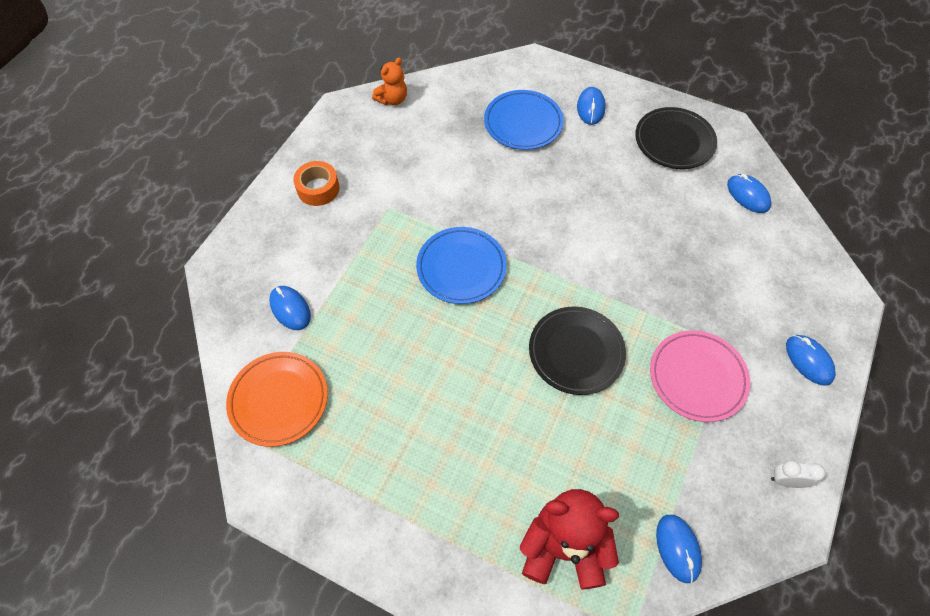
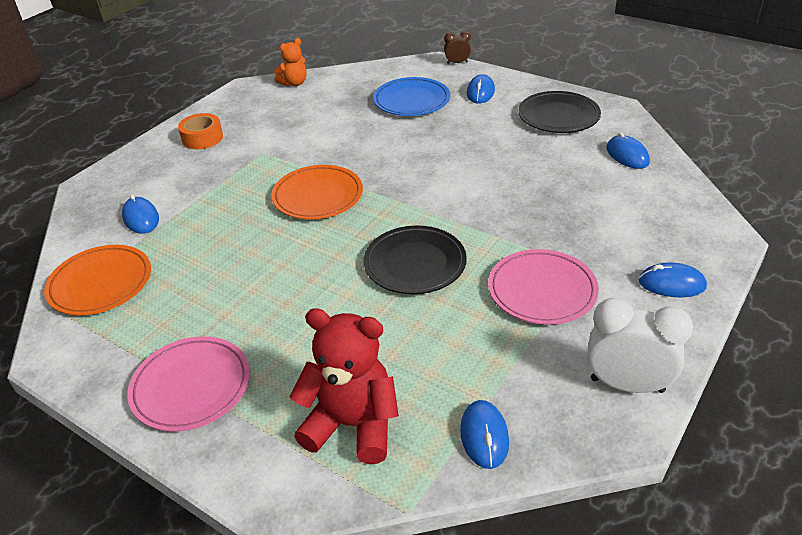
camera: 10 degrees right, 20 degrees down
(408, 519) = (191, 387): none -> pink plate
(461, 267) = (318, 196): blue plate -> orange plate
(557, 62) = (457, 63): none -> brown clock
(786, 481) = (627, 385): white clock -> white clock, size x1.95
(808, 361) = (671, 284): blue mouse -> blue mouse turned 60 degrees counterclockwise

